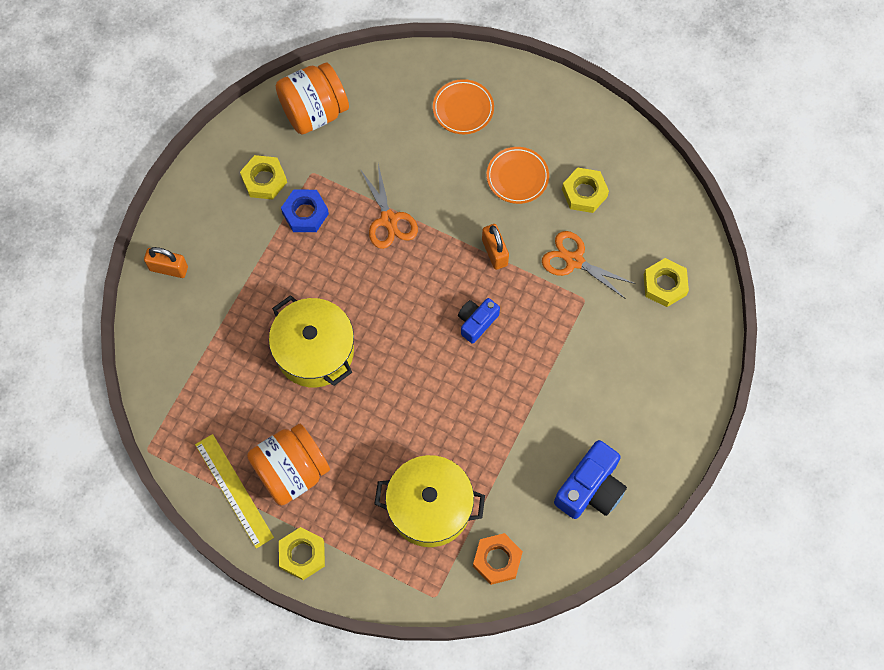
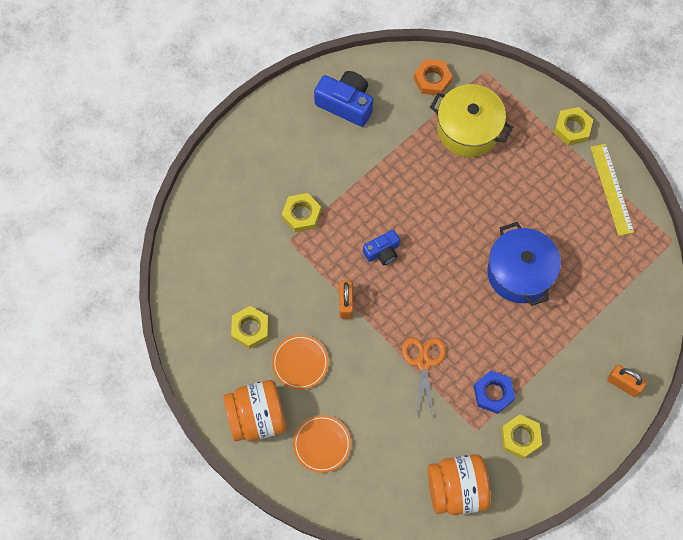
camera: 160 degrees left, 0 degrees up
(291, 471) = (564, 188): orange jar -> orange jar (257, 417)
(315, 351) = (519, 273): yellow pot -> blue pot
(574, 260) = (284, 274): orange scissors -> none
(590, 488) = (346, 104): blue camera -> blue camera turned 60 degrees clockwise
(664, 285) = (221, 230): yellow nut -> yellow nut (301, 214)

